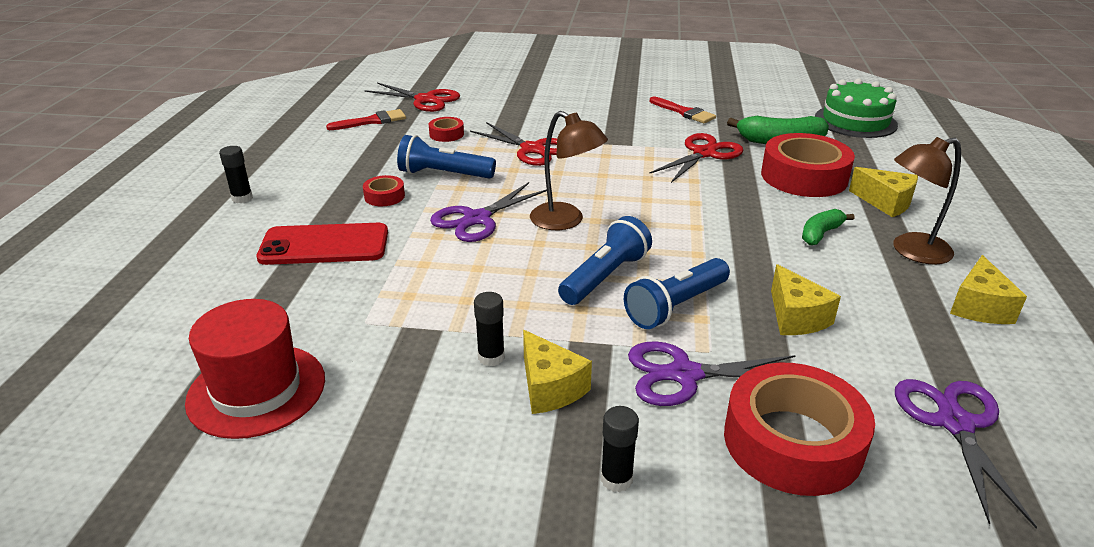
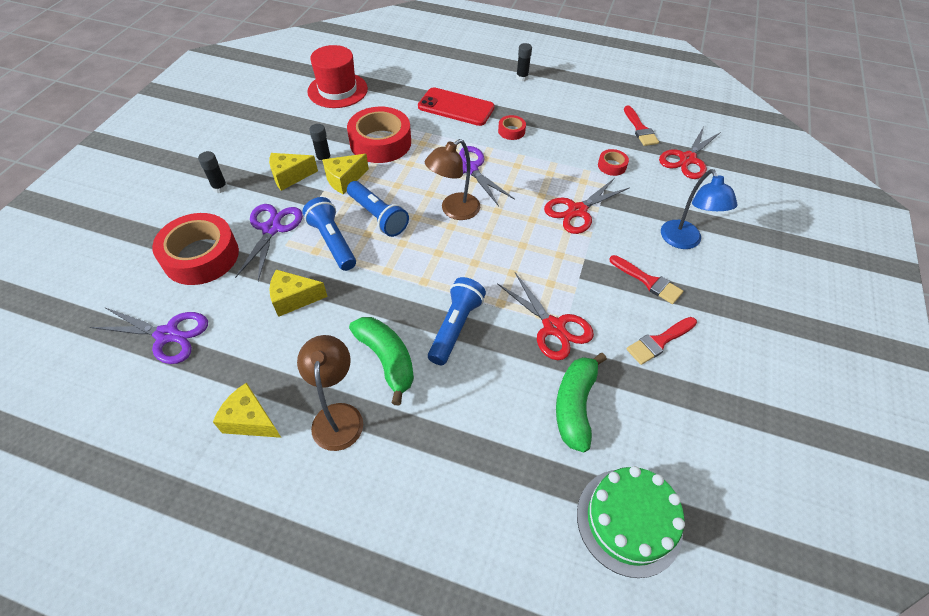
camera: 100 degrees right, 20 degrees up
(324, 245) = (456, 107): red phone -> red phone turned 75 degrees counterclockwise
(444, 174) = (539, 159): blue flashlight -> blue flashlight (455, 327)
(554, 102) = (684, 241): none -> blue lamp
(616, 116) = (648, 281): none -> red brush
(804, 176) = (490, 393): red tape -> red tape (380, 142)
(820, 234) = (387, 359): green banana -> green banana, size x1.63
(885, 202) = (422, 441): yellow cheese -> yellow cheese (344, 179)

